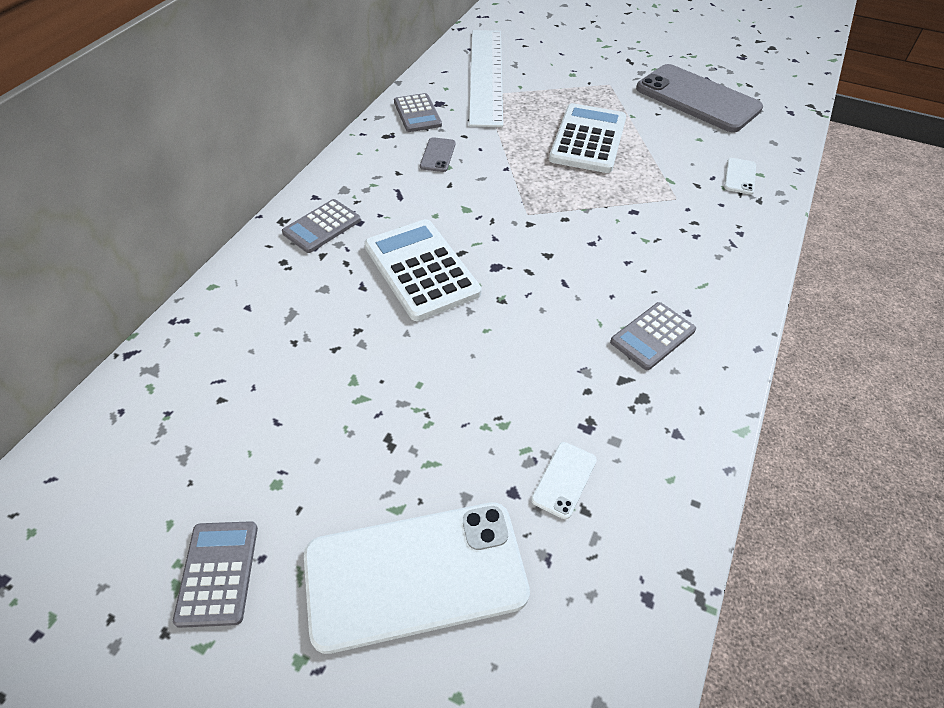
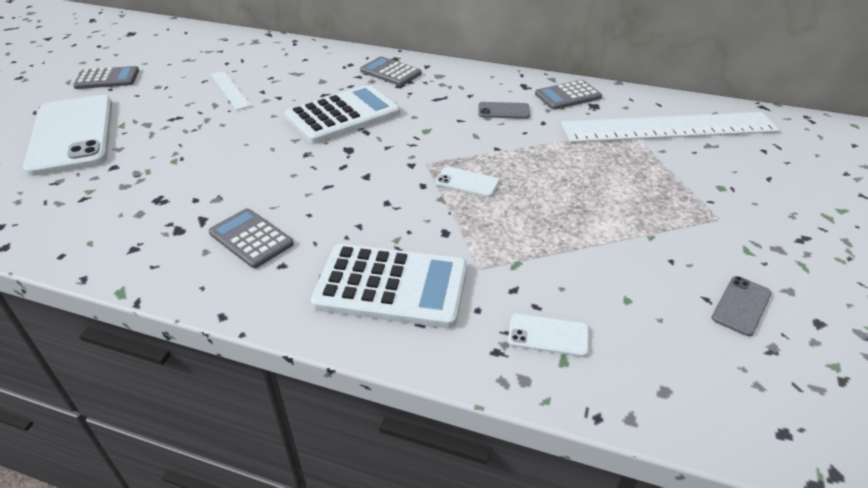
camera: 85 degrees right, 10 degrees down
(319, 385) = (230, 89): none -> white ruler
(564, 480) = (113, 188): white phone -> white phone (467, 182)
(588, 139) = (575, 200): white calculator -> white calculator (391, 286)
(697, 99) = (741, 305): grey phone -> grey phone, size x0.41

